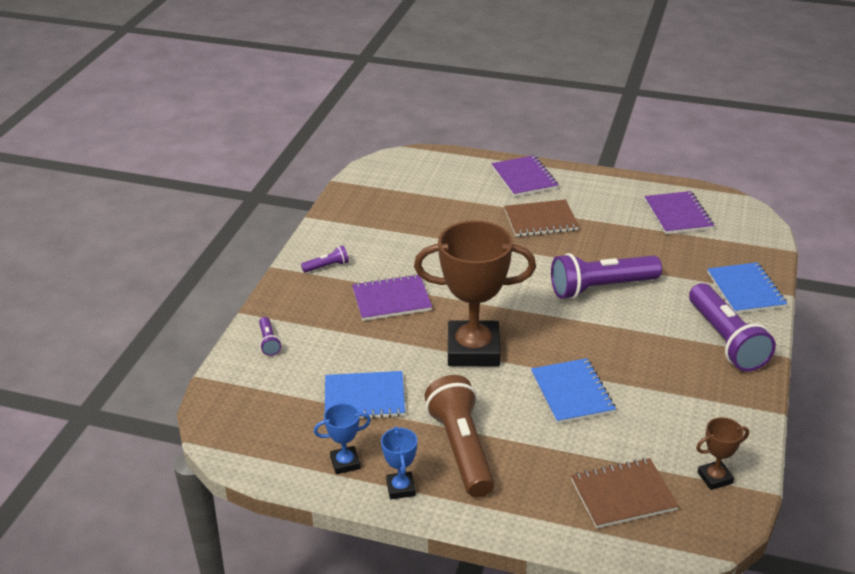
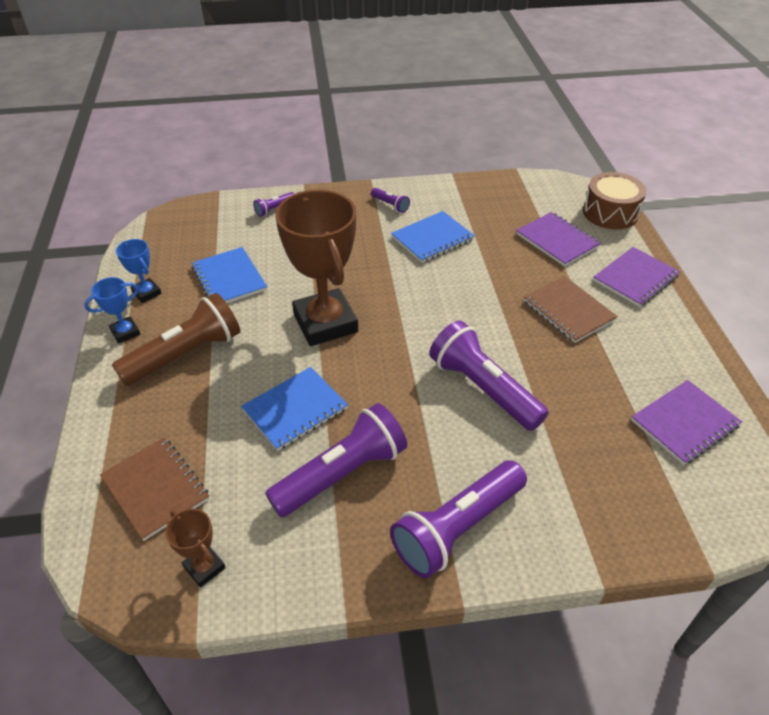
camera: 65 degrees right, 10 degrees up
(391, 300) = (368, 253): purple notebook -> purple notebook (557, 240)
(436, 158) = (610, 213): none -> brown drum
(653, 383) = (342, 473): none -> purple flashlight
(745, 290) = (576, 528): blue notebook -> blue notebook (432, 238)

